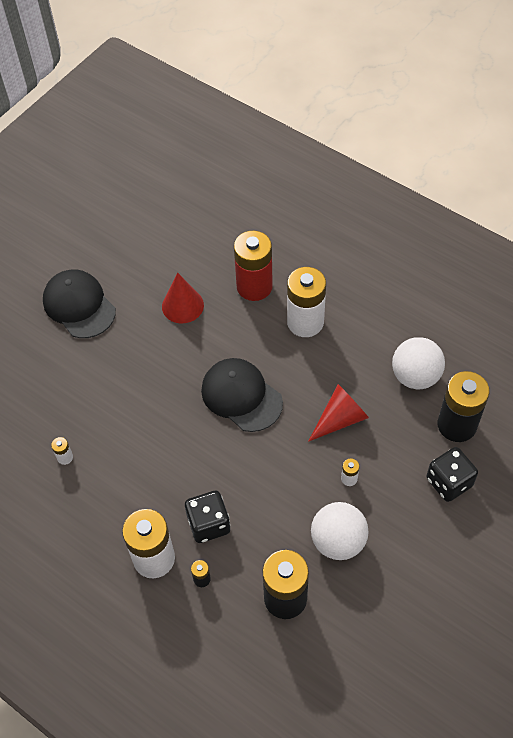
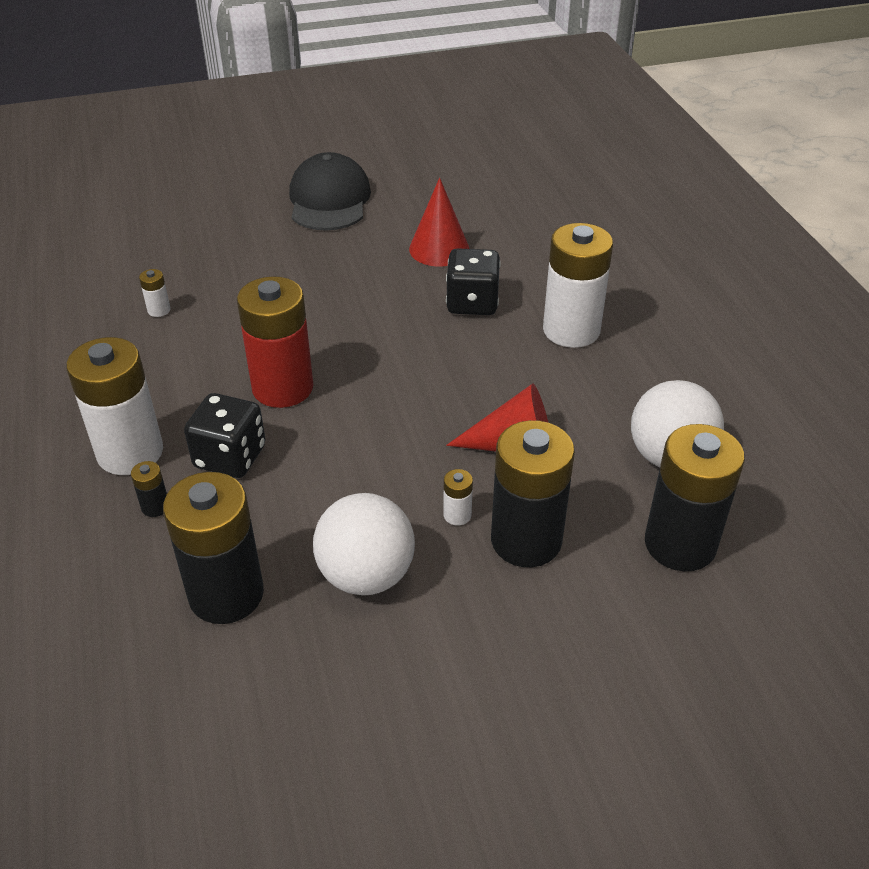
camera: 35 degrees right, 15 degrees down
(241, 396) = (413, 358): black cap -> none
(254, 286) = (542, 270): red battery -> red battery (283, 388)
(391, 470) = (526, 540): none -> black battery
(449, 482) = (600, 605): black dice -> black dice (472, 303)

